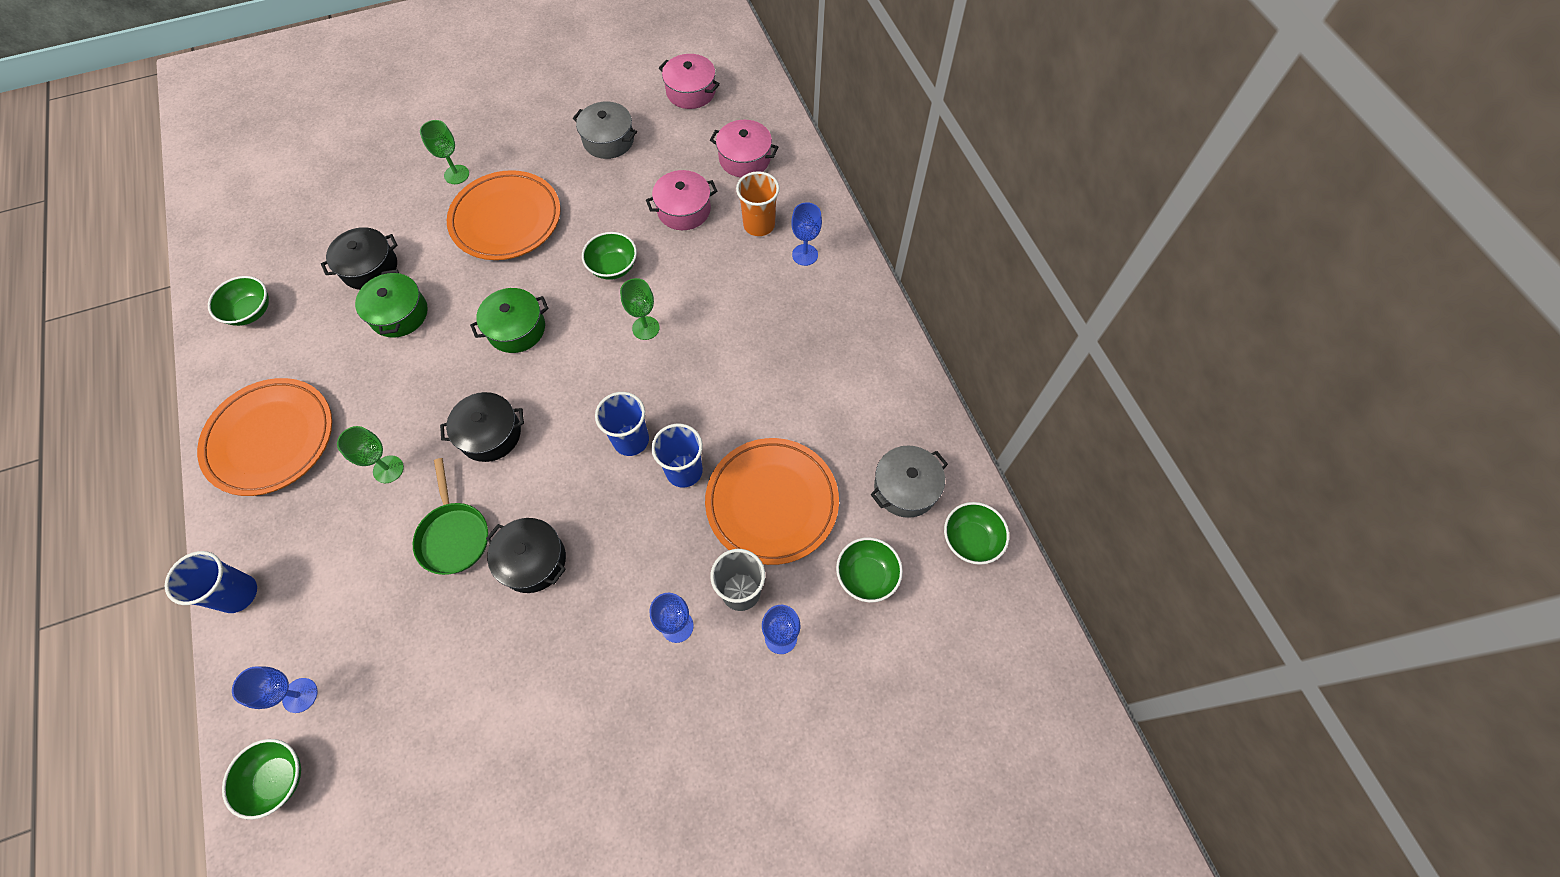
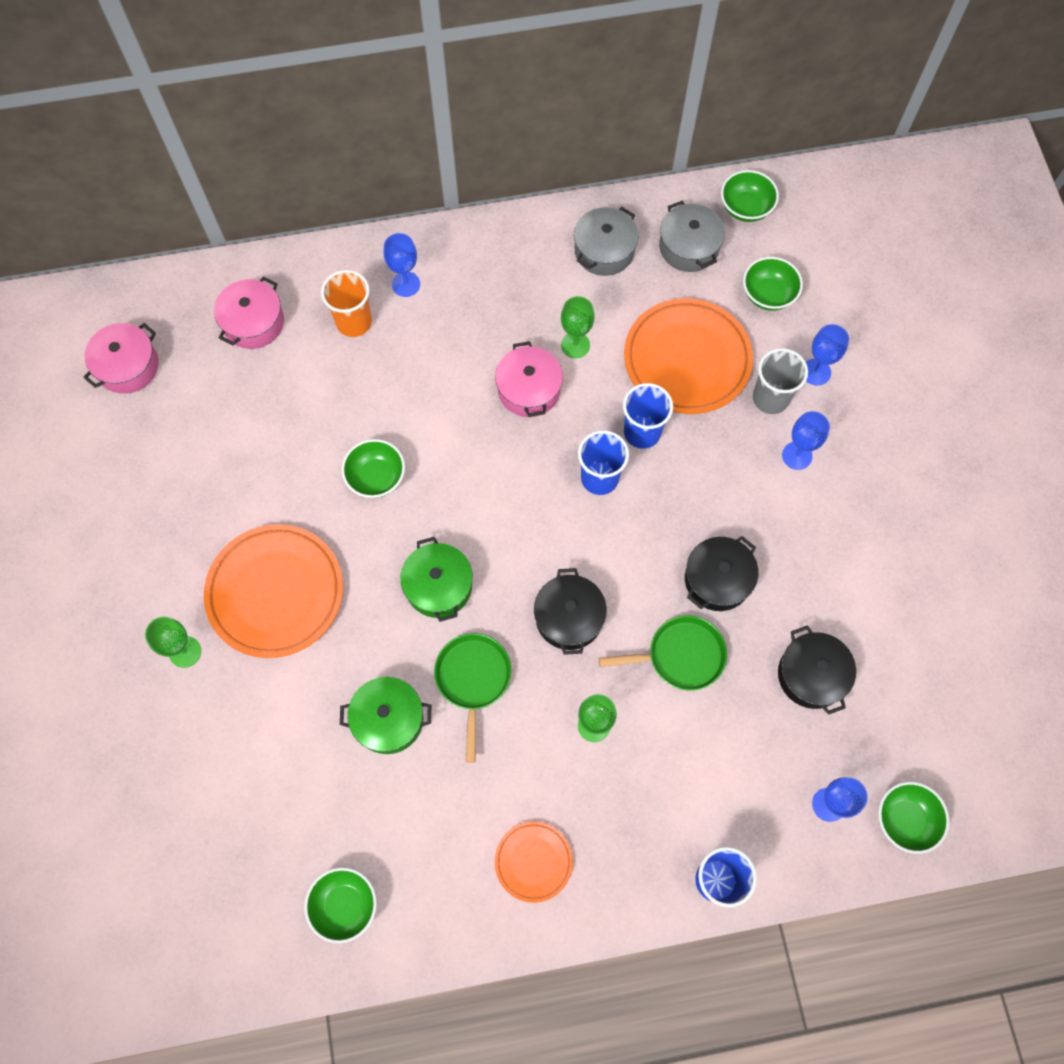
camera: 80 degrees left, 5 degrees up
(271, 439) = (533, 861): orange plate -> orange plate, size x0.52
(370, 268) = (310, 757): black pot -> black pot (811, 675)
(432, 368) = (473, 679): none -> green pan
(608, 140) = (180, 467): grey pot -> grey pot (604, 251)
(645, 328) = (466, 451): green goblet -> green goblet (575, 345)
(684, 210) = (312, 395): pink pot -> pink pot (529, 389)

